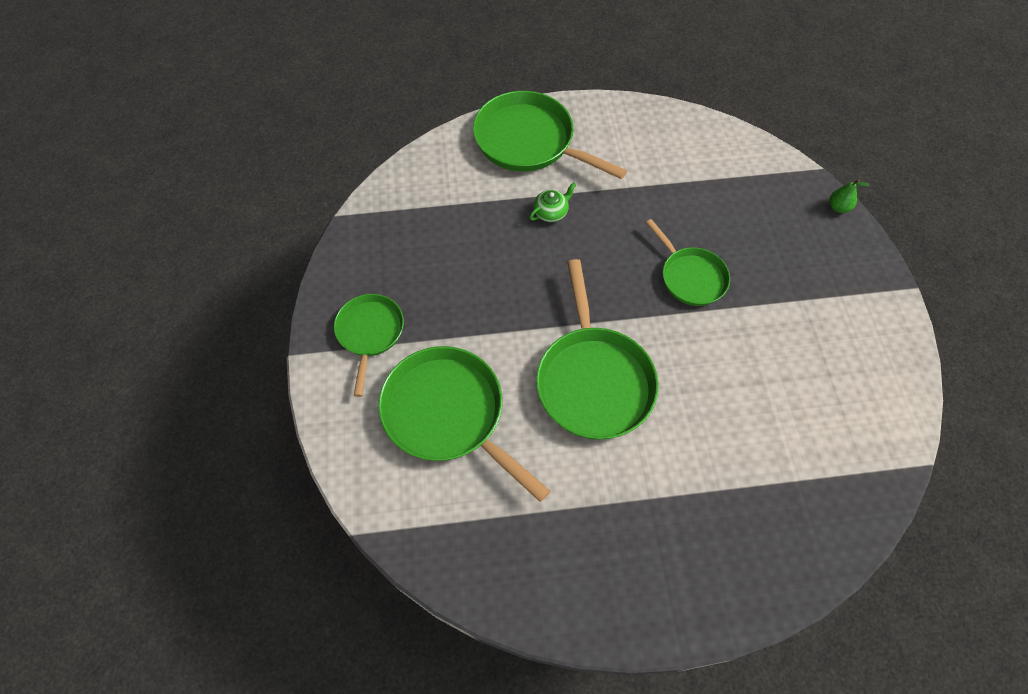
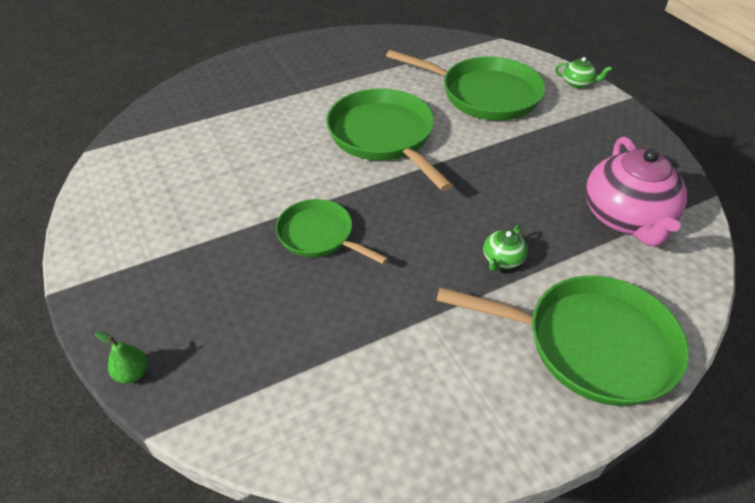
camera: 160 degrees right, 15 degrees down
(328, 398) = (578, 83): none -> green teapot
(370, 333) = (587, 122): green pan -> none
(428, 218) = (626, 218): none -> pink teapot

